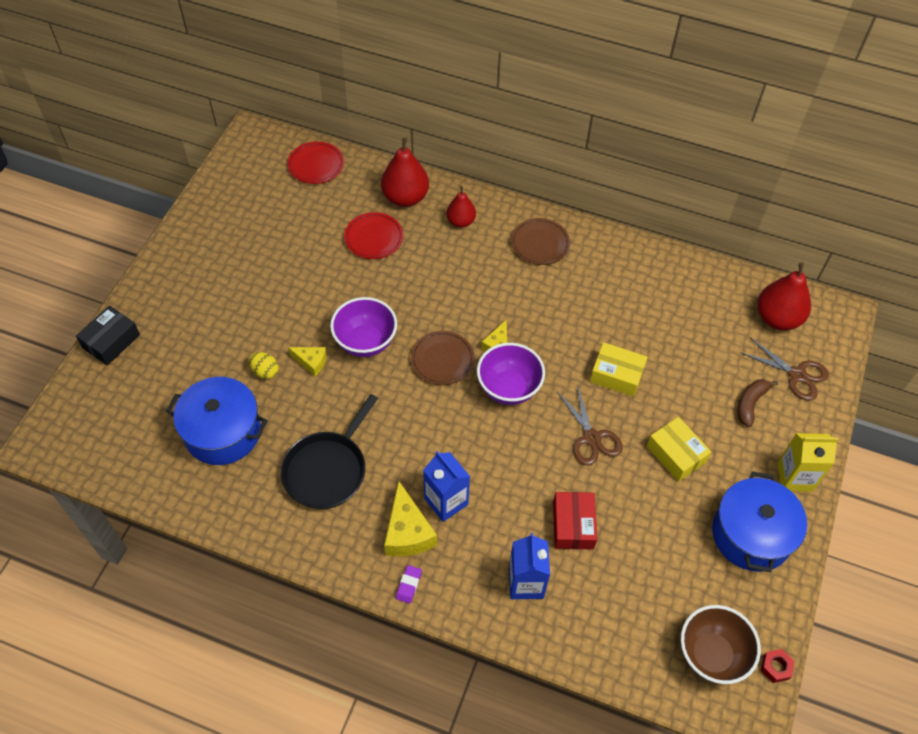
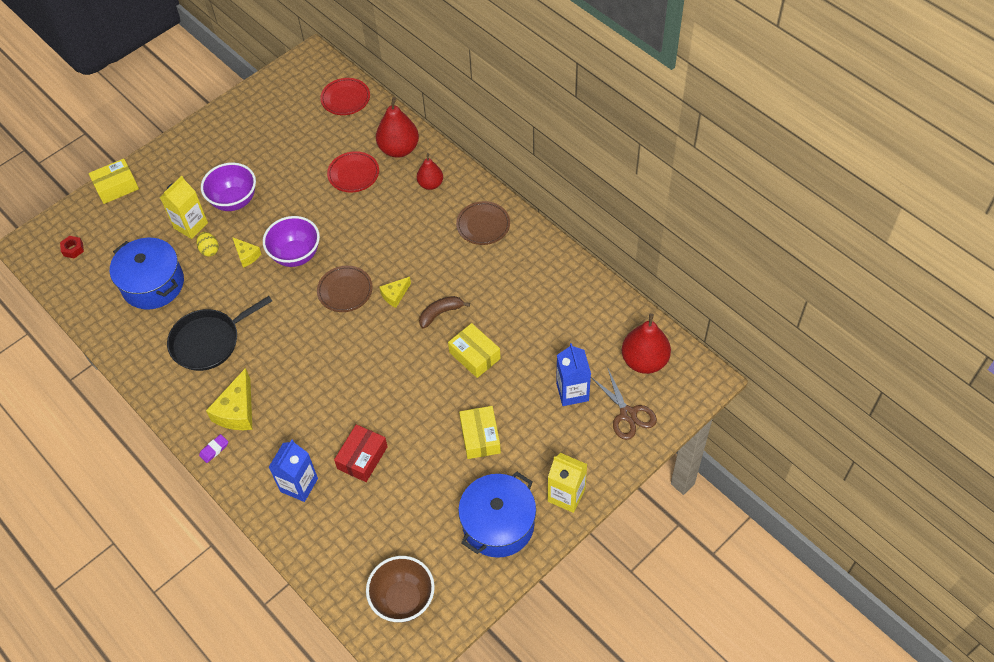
camera: 30 degrees right, 0 degrees up
(111, 341) = (116, 187): black box -> yellow box
(227, 353) = (191, 225): none -> yellow carton
(446, 501) = (279, 400): blue carton -> blue carton (572, 392)
(509, 388) = (382, 333): purple bowl -> purple bowl (234, 201)
(591, 438) = (421, 397): brown scissors -> none
(750, 404) = (570, 422): brown banana -> brown banana (440, 313)
(775, 667) = (447, 631): red nut -> red nut (73, 249)

